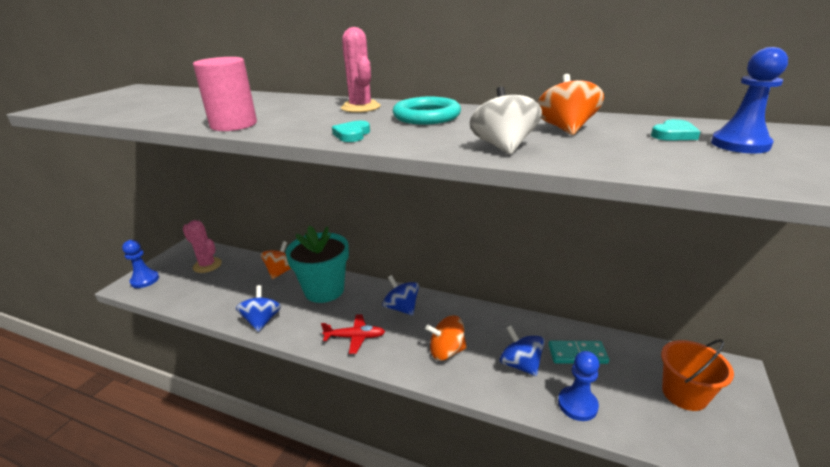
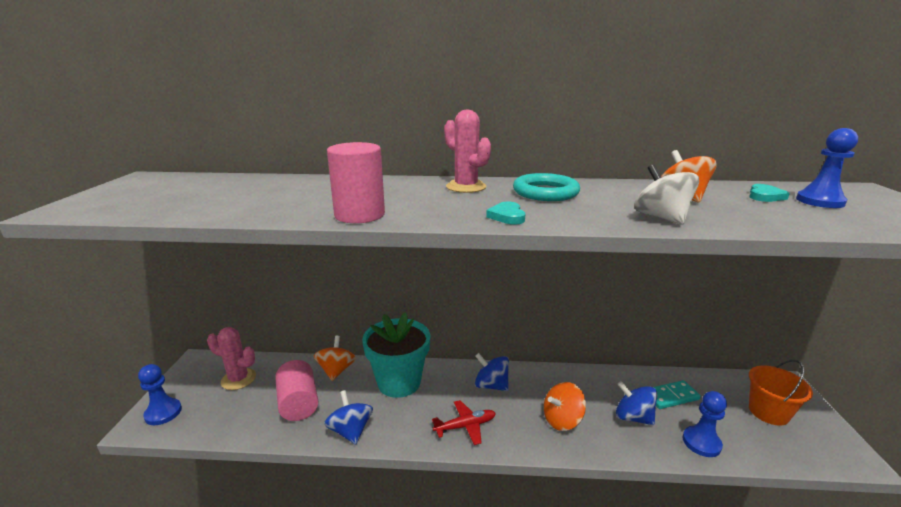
camera: 20 degrees left, 5 degrees down
(238, 291) = (299, 403): none -> pink cylinder

